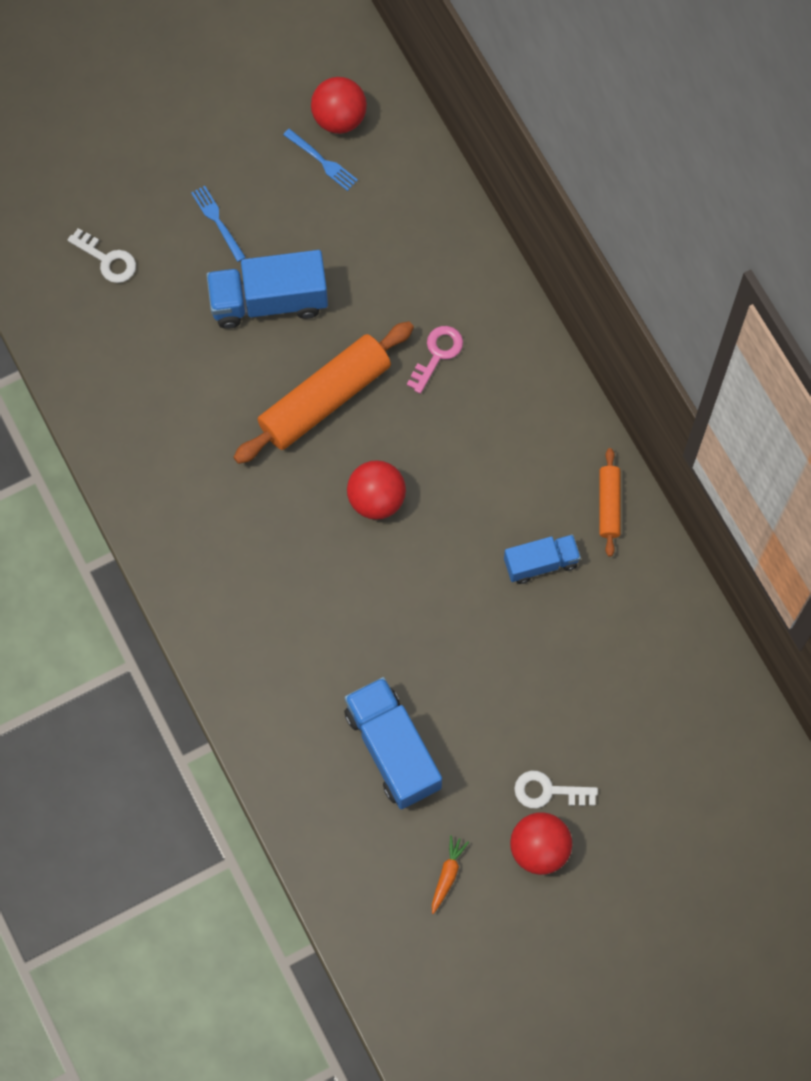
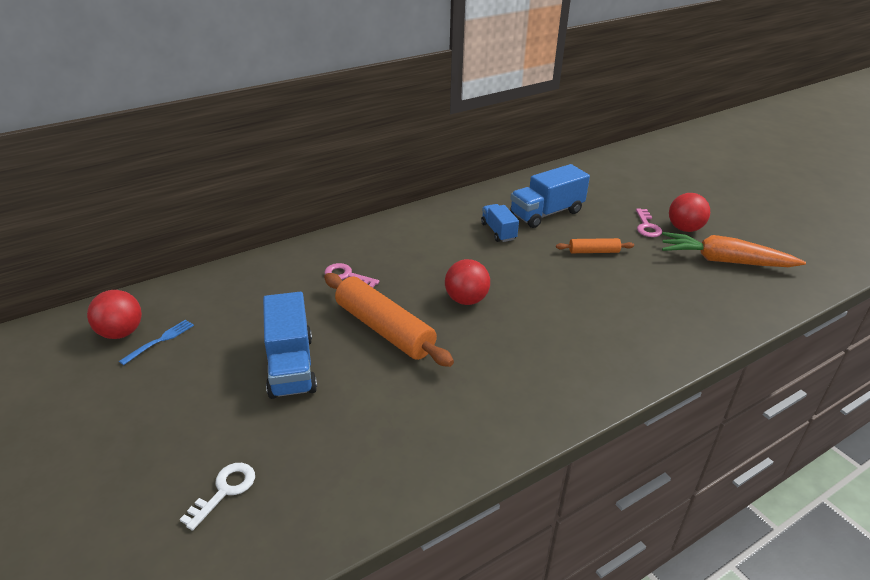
camera: 95 degrees left, 35 degrees down
(217, 221) = (201, 405): blue fork -> none
(392, 750) = (653, 286): blue truck -> blue truck (546, 213)
(447, 875) = (724, 261): orange carrot -> orange carrot, size x2.50
(548, 791) = (647, 226): white key -> pink key
(609, 505) = (453, 209): orange rolling pin -> orange rolling pin (593, 251)

